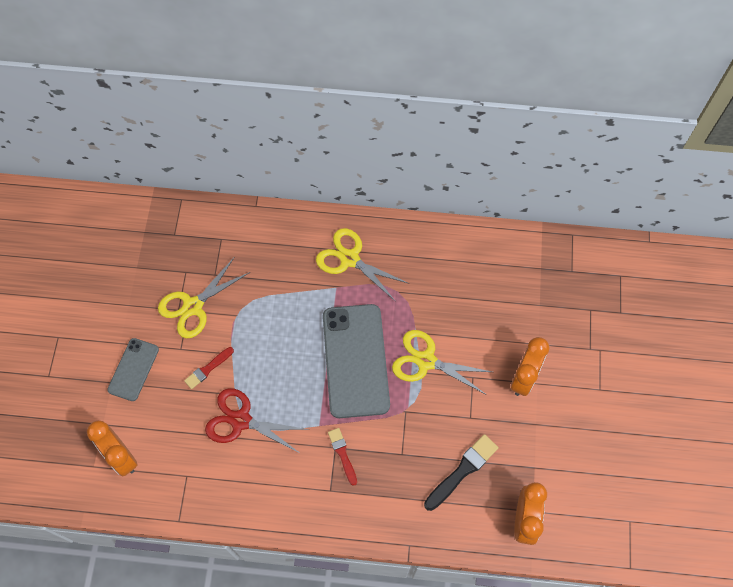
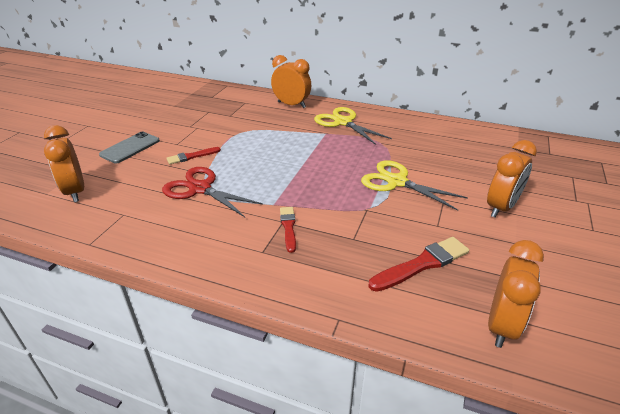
camera: 15 degrees right, 30 degrees down
(193, 306) = (202, 126): yellow scissors -> none
(279, 232) = (291, 105): none -> orange clock
(355, 360) = (327, 171): grey phone -> none
(462, 471) = (422, 264): black brush -> red brush

